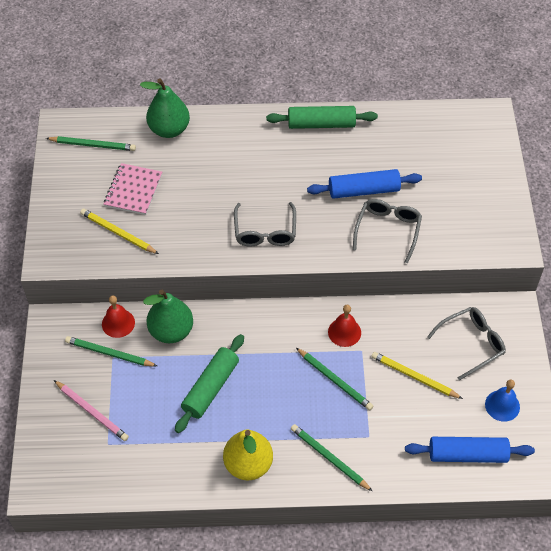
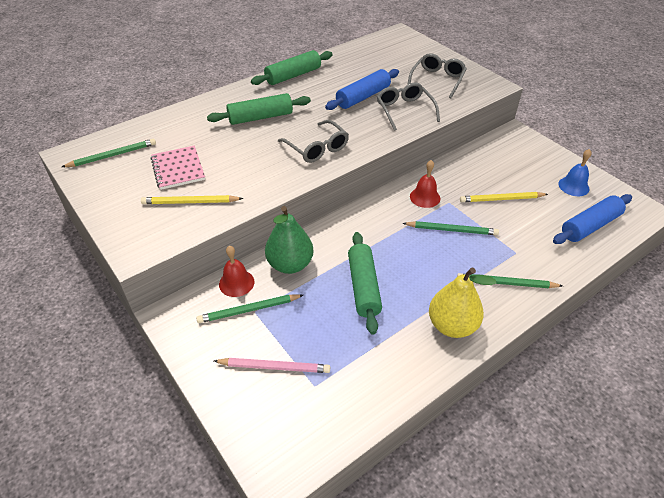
camera: 35 degrees left, 10 degrees down
(169, 129) = (174, 121): green pear -> none
(246, 165) = (260, 117): none -> green rolling pin
(471, 344) = (513, 162): grey glasses -> grey glasses (437, 80)

